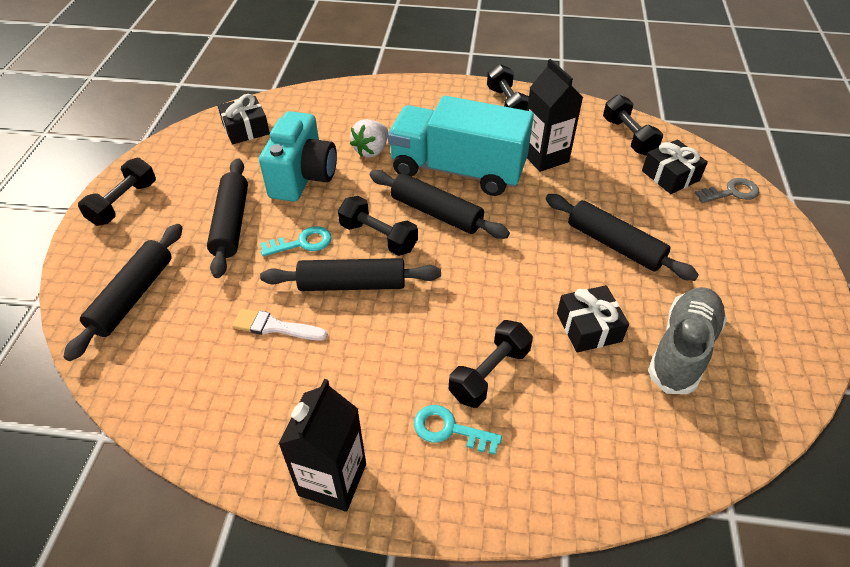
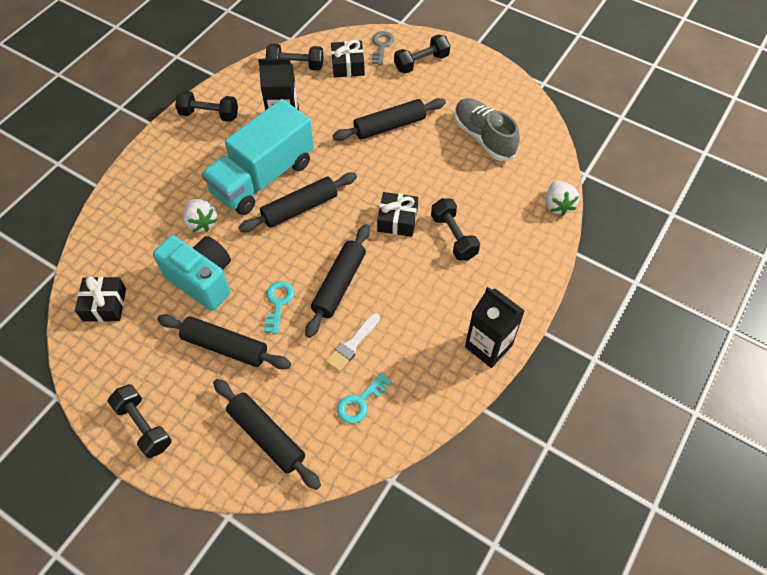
camera: 65 degrees left, 10 degrees up
(378, 237) = (302, 252): black dumbbell -> black dumbbell (421, 63)
(449, 429) = (482, 273): turquoise key -> turquoise key (360, 402)
(589, 327) = (446, 172): black gift -> black gift (397, 220)
(635, 492) = (557, 205): none -> white strawberry

